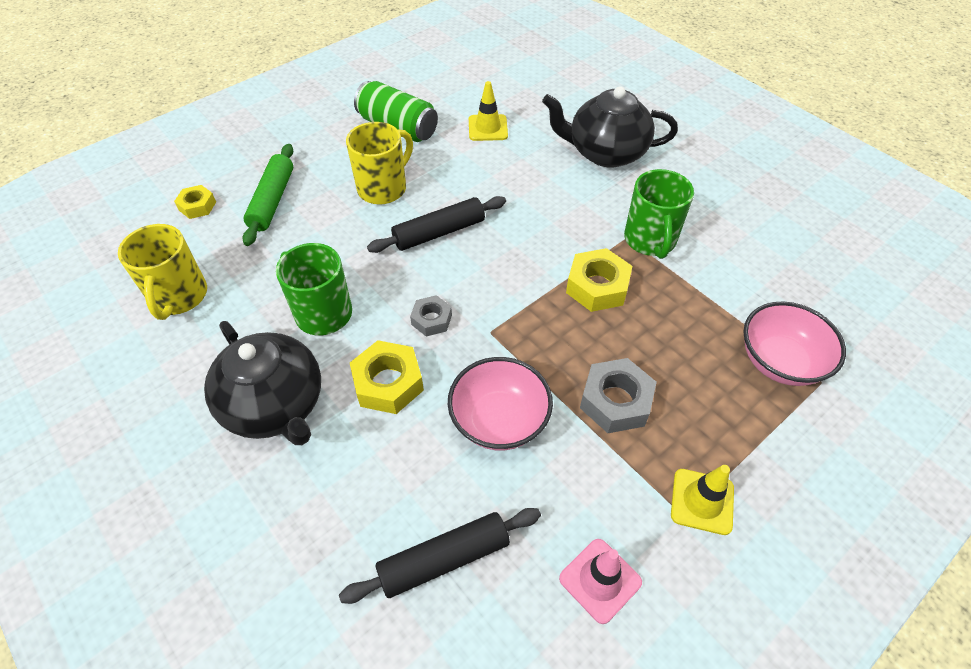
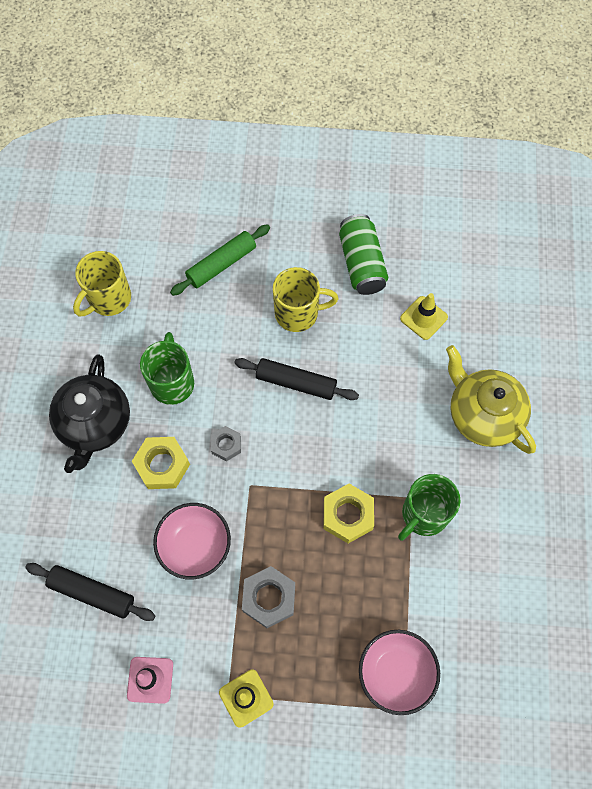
camera: 45 degrees right, 15 degrees up
(197, 206) = (175, 230): yellow nut -> none
(605, 153) = (483, 415): black teapot -> yellow teapot

